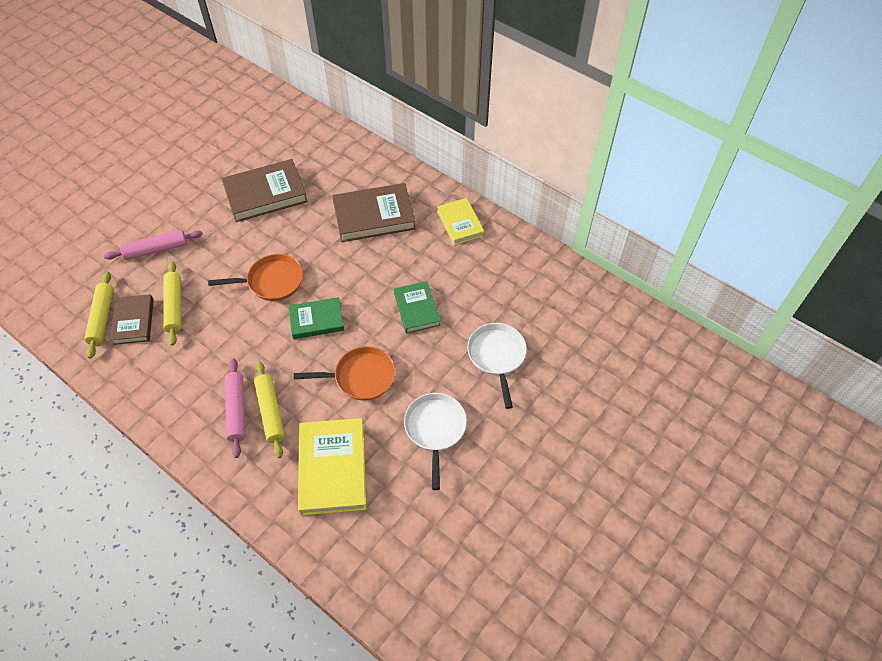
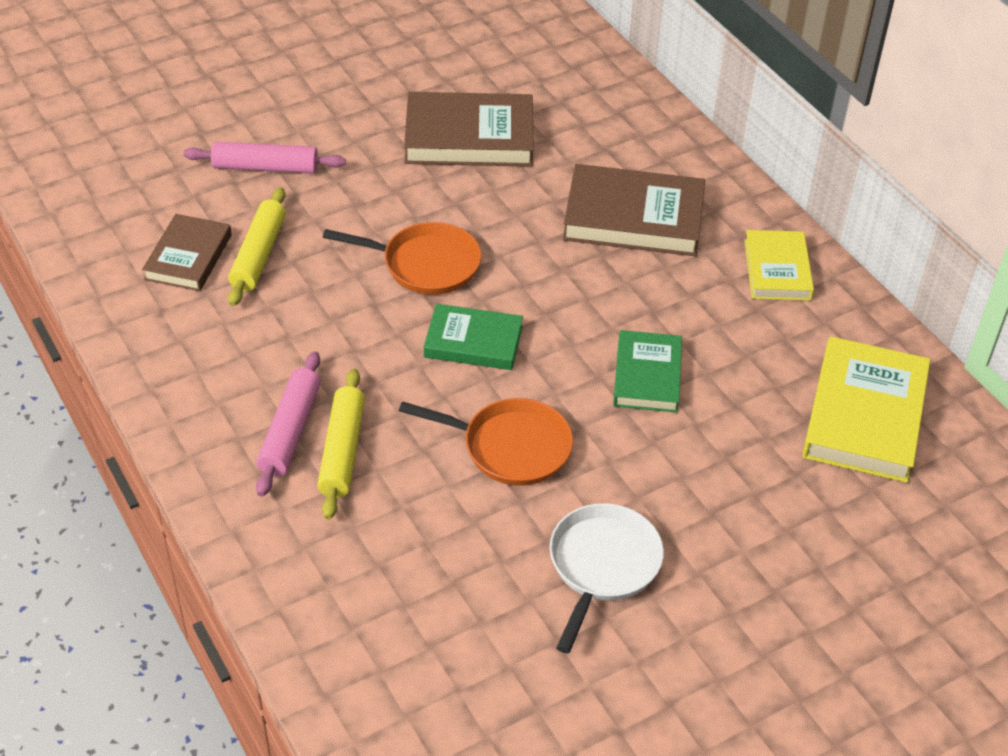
camera: 20 degrees right, 10 degrees down
(102, 318) = (144, 238): yellow rolling pin -> none
(332, 468) = (406, 566): yellow book -> yellow book (864, 415)
(497, 356) = (757, 490): white pan -> none

